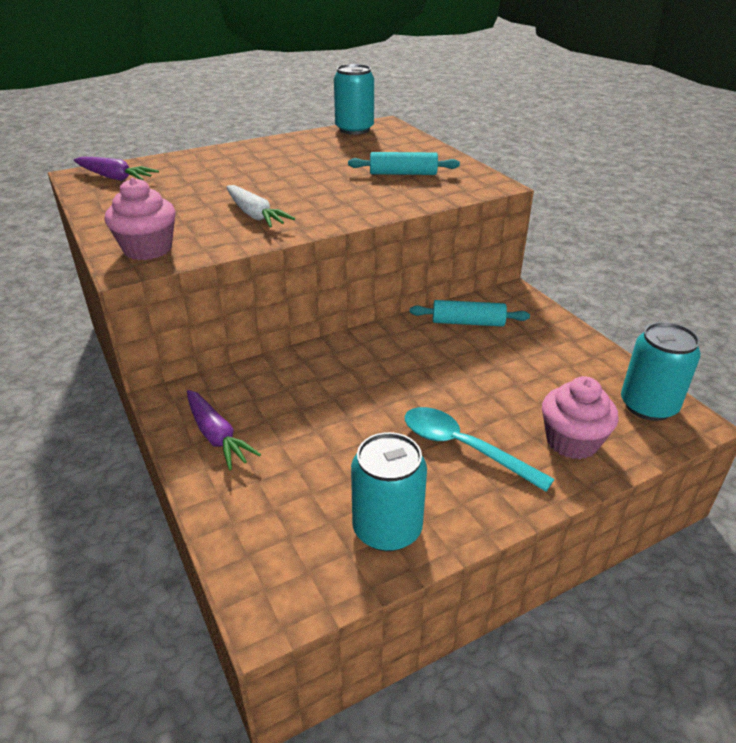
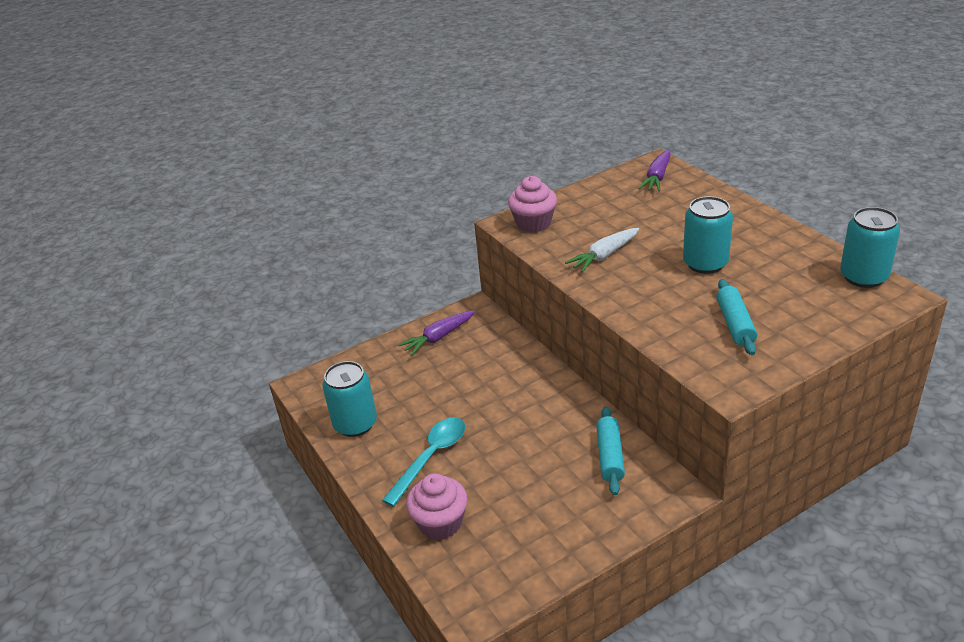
camera: 90 degrees right, 0 degrees up
(648, 406) = (492, 584): turquoise can -> turquoise can (705, 263)

